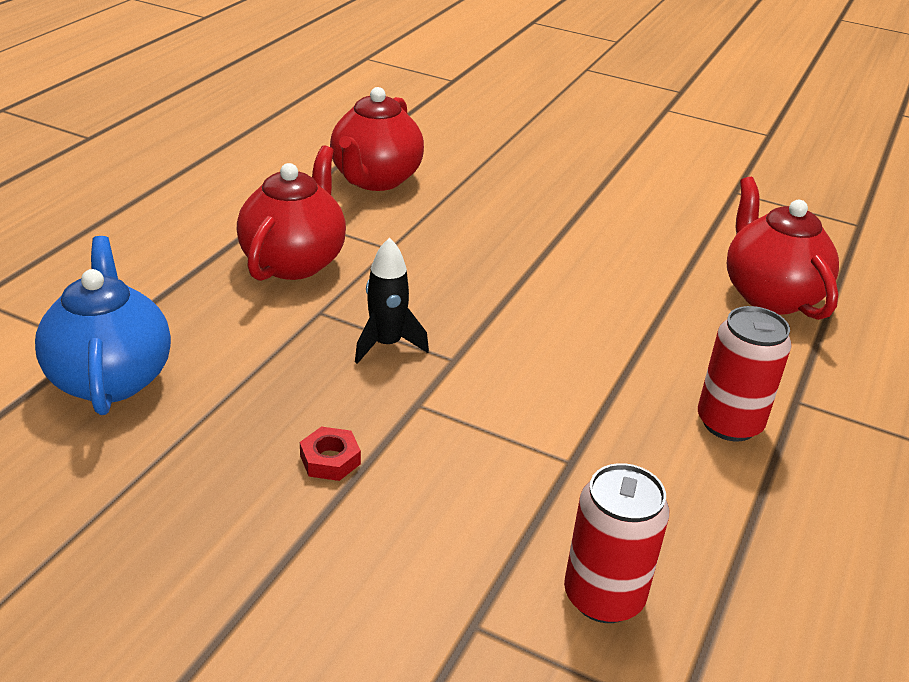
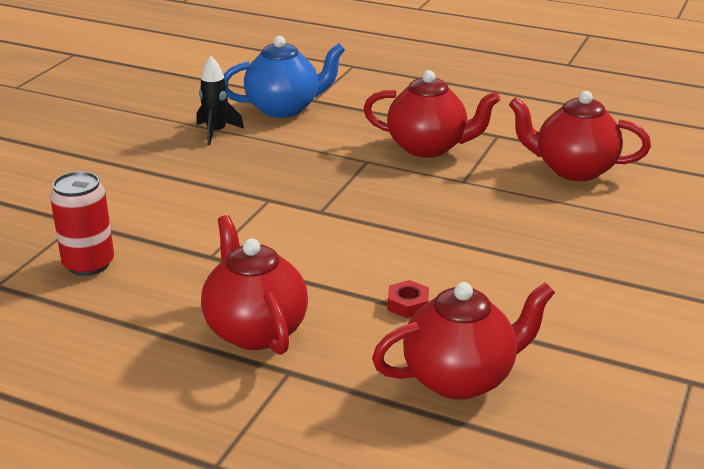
camera: 90 degrees right, 5 degrees down
(330, 460) = (213, 174): red nut -> red nut (408, 304)
(387, 344) = (333, 186): black rocket -> black rocket (216, 132)
(729, 423) = (255, 330): red can -> red teapot

